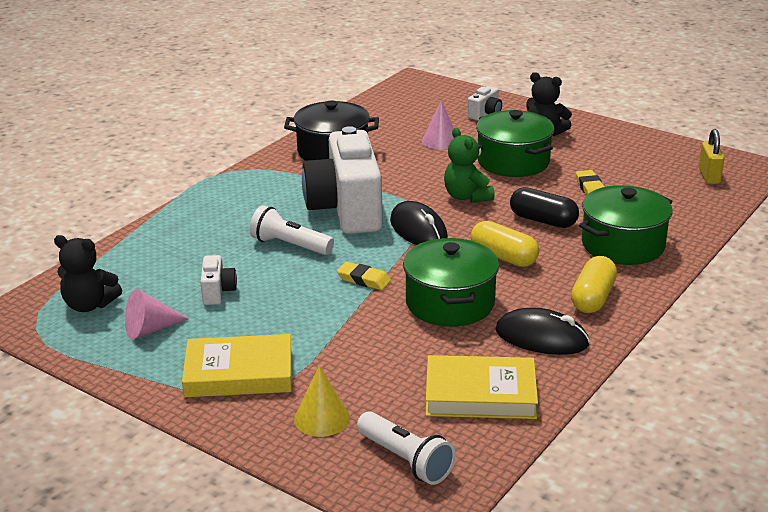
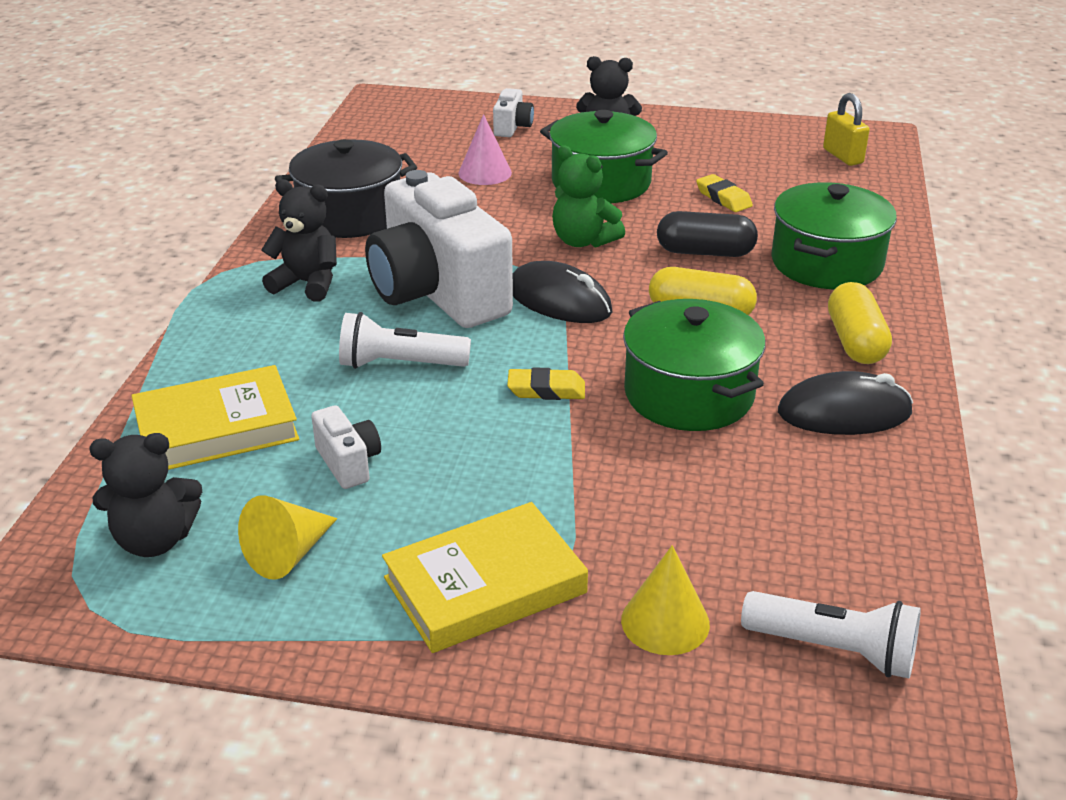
camera: 25 degrees left, 5 degrees up
(150, 329) = (289, 554): pink cone -> yellow cone
(274, 187) = (307, 283): none -> black teddy bear
(480, 394) = (841, 516): yellow book -> yellow book (216, 428)

